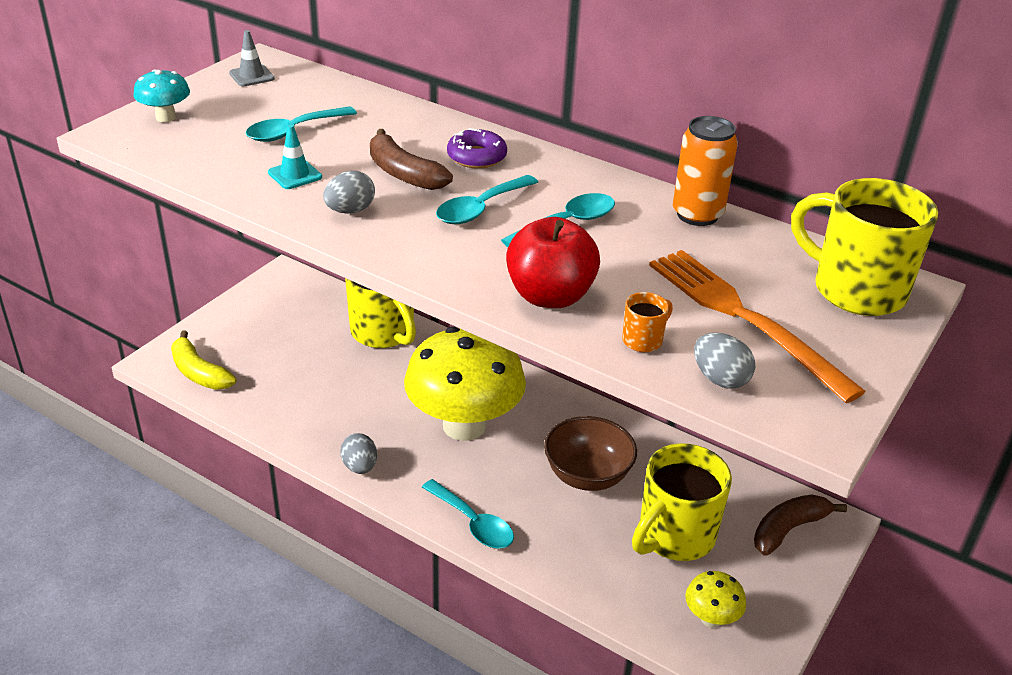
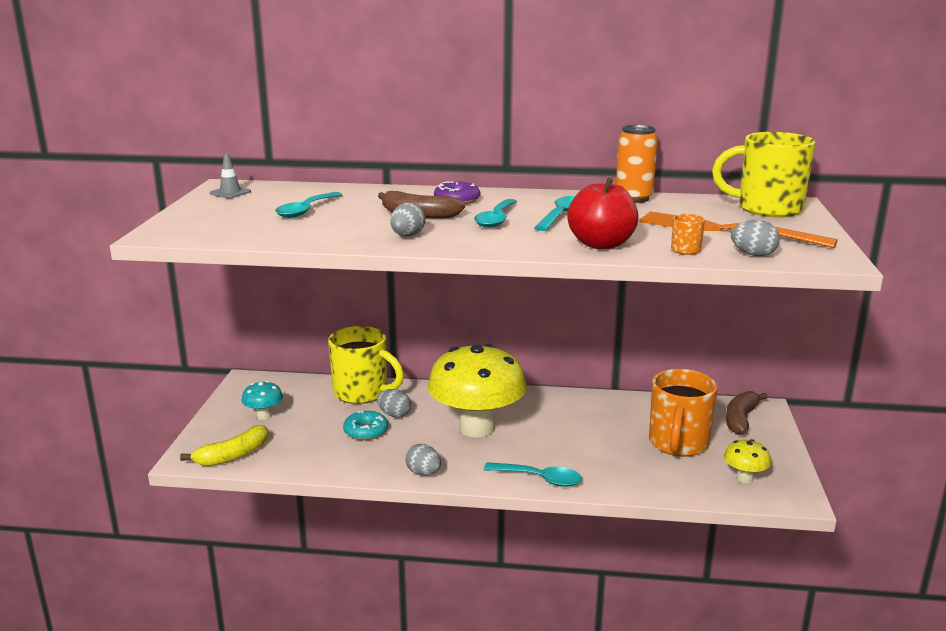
camera: 25 degrees left, 15 degrees down
(166, 117) = (191, 221): turquoise mushroom -> turquoise mushroom (264, 416)
(199, 372) = (233, 455): yellow banana -> yellow banana turned 60 degrees counterclockwise
(295, 175) = (340, 228): turquoise traffic cone -> none
(346, 387) = (365, 431): none -> turquoise donut
(392, 375) = (394, 415): none -> grey egg
(587, 475) = (589, 430): brown bowl -> none
(674, 536) = (678, 444): yellow mug -> orange mug

